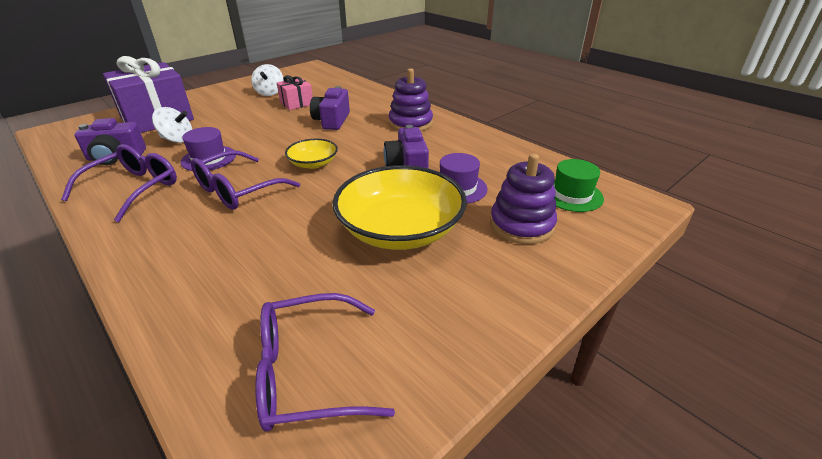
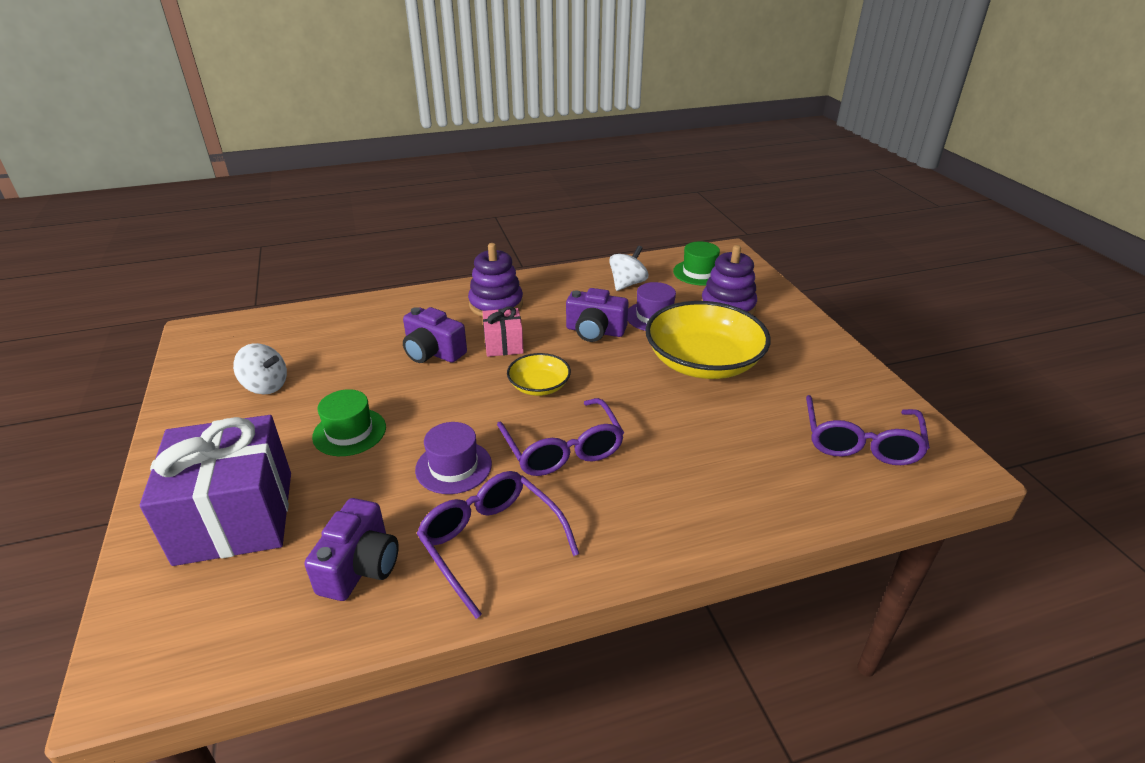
camera: 65 degrees left, 0 degrees up
(177, 140) = (356, 495): white spinning top -> white spinning top (627, 284)
(235, 122) = (349, 432): none -> green hat
(296, 103) = (340, 369): pink gift -> pink gift (503, 344)

